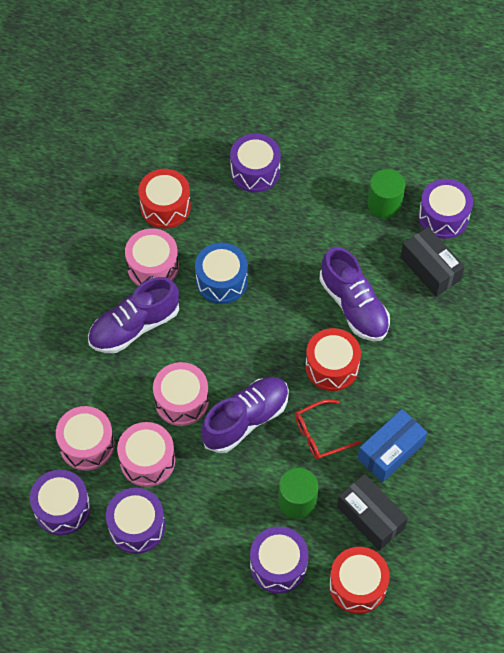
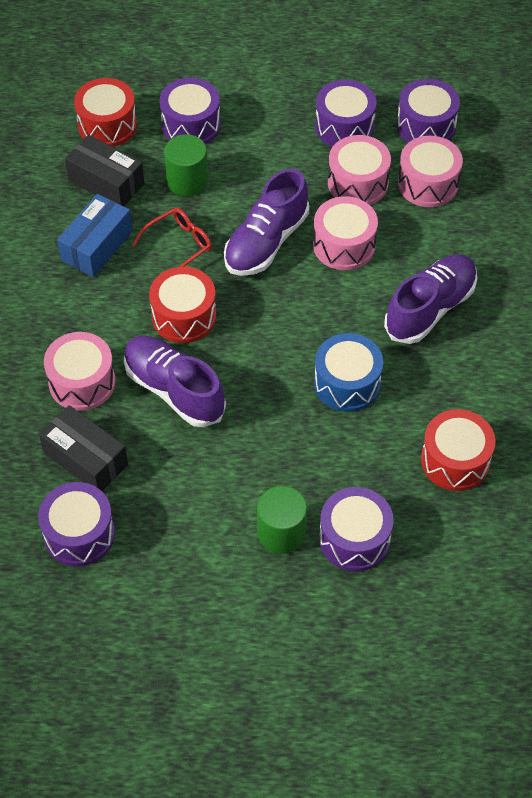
camera: 165 degrees right, 5 degrees down
(153, 266) = (438, 381): pink drum -> pink drum (82, 382)
(384, 204) = (164, 533): green cylinder -> green cylinder (281, 532)

